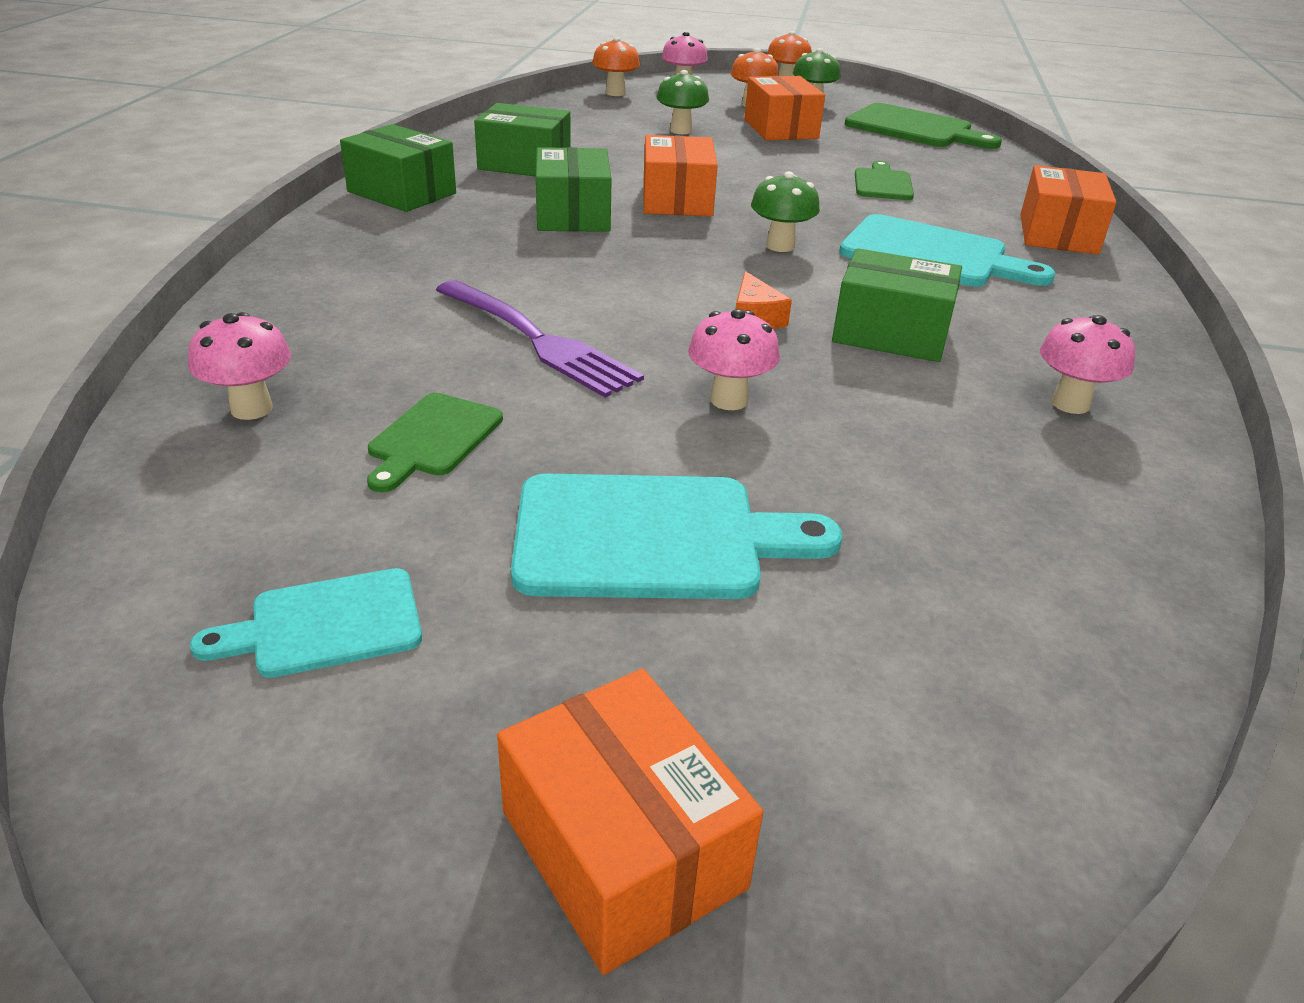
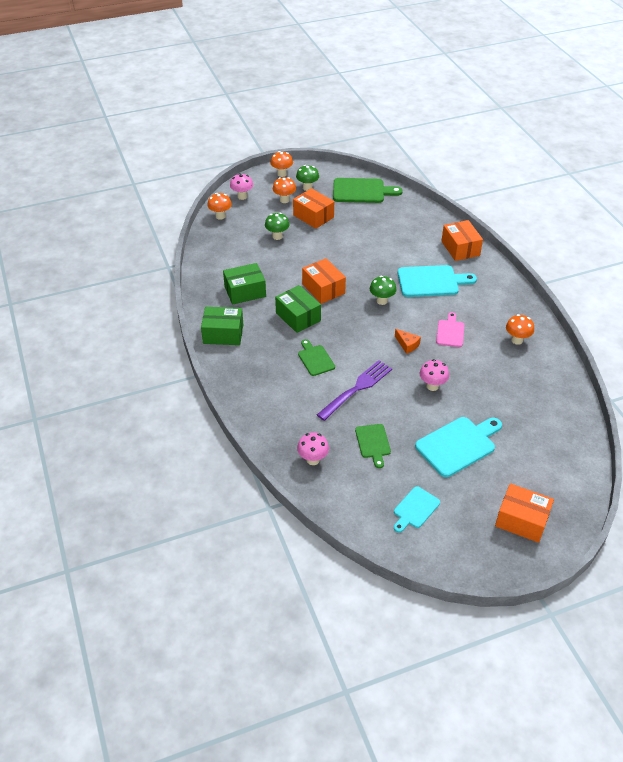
camera: 30 degrees left, 10 degrees up
(536, 340) = (356, 389): purple fork -> purple fork turned 60 degrees counterclockwise
(882, 183) = (382, 241): green cutting board -> green cutting board (315, 359)
(890, 333) = (450, 332): green box -> pink cutting board
(1070, 404) = (517, 340): pink mushroom -> orange mushroom

